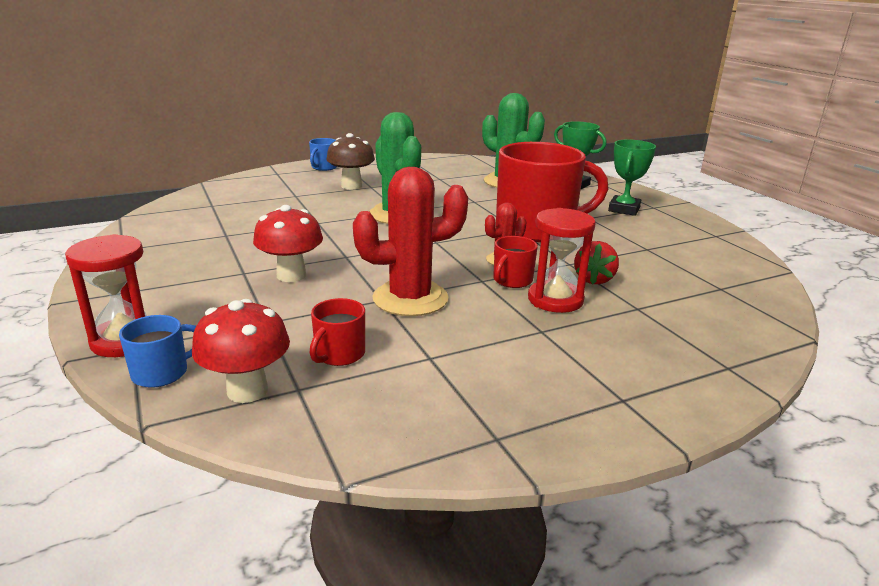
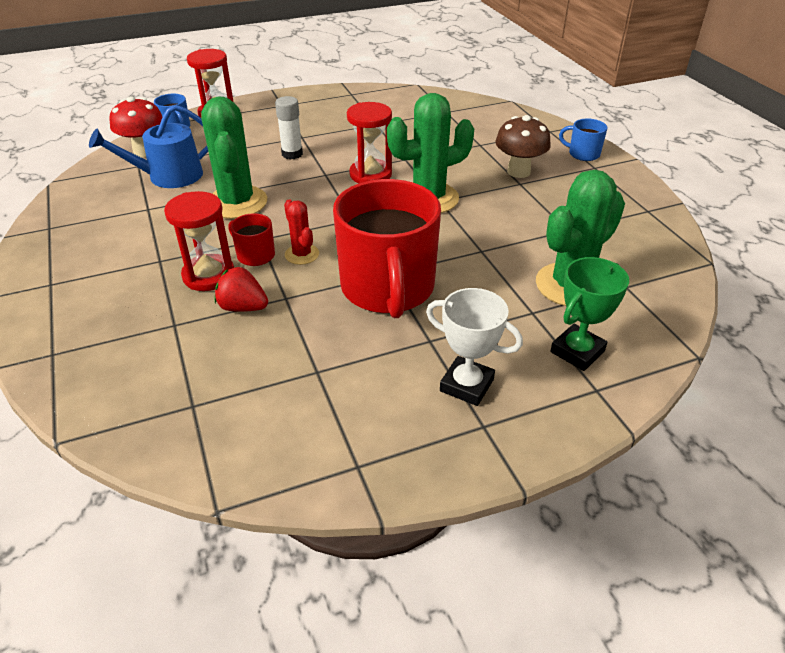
camera: 95 degrees right, 15 degrees up
(291, 275) = (292, 154): red mushroom -> white glue stick
(339, 354) = (168, 176): red mug -> blue watering can
(349, 236) = (370, 174): none -> red hourglass
(410, 298) = (237, 202): red cactus -> green cactus
(624, 209) = (466, 385): green trophy -> white trophy

